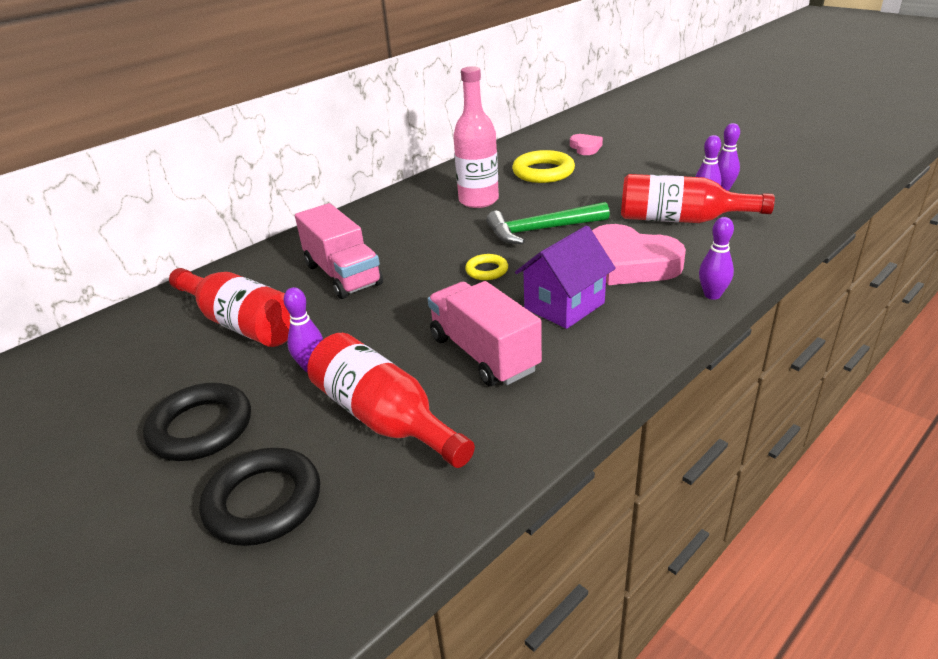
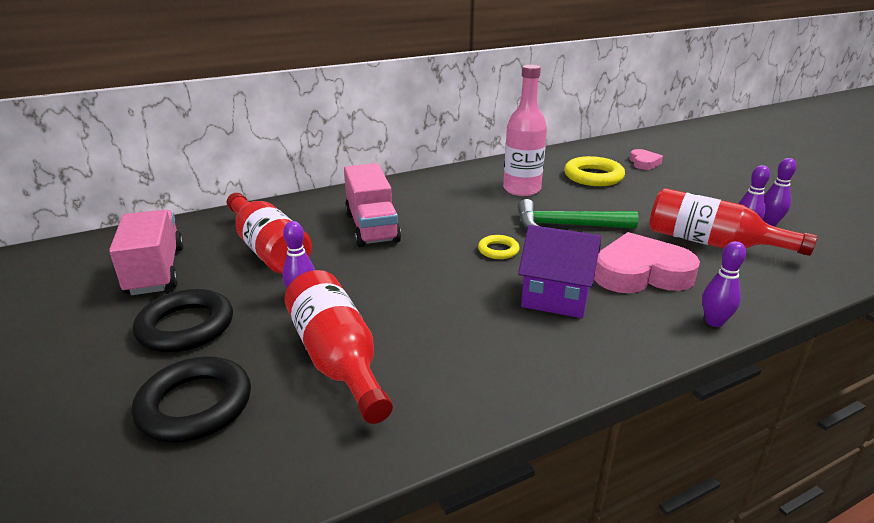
camera: 15 degrees right, 5 degrees down
(484, 354) = (457, 323): pink truck -> pink truck (156, 271)
(564, 306) = (556, 298): purple house -> purple house turned 45 degrees clockwise
(630, 263) = (640, 273): pink heart -> pink heart turned 120 degrees clockwise

